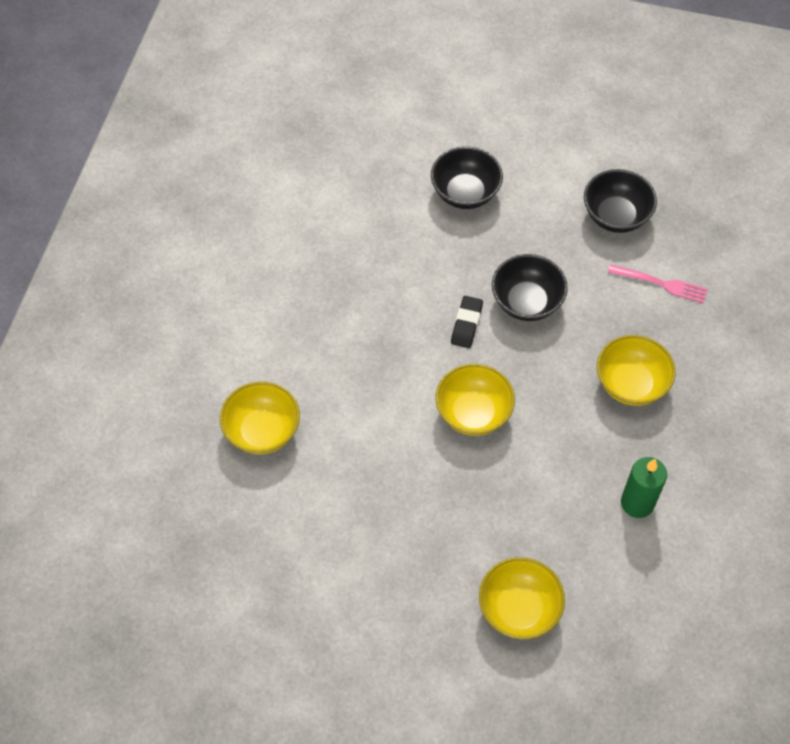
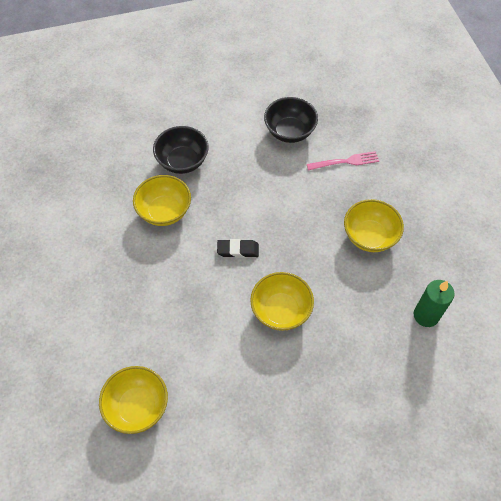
camera: 30 degrees left, 0 degrees up
(466, 324) = (238, 250): black eraser -> black eraser turned 75 degrees counterclockwise
(519, 609) = (400, 437): yellow bowl -> yellow bowl (164, 211)
(526, 302) = (268, 215): black bowl -> none

